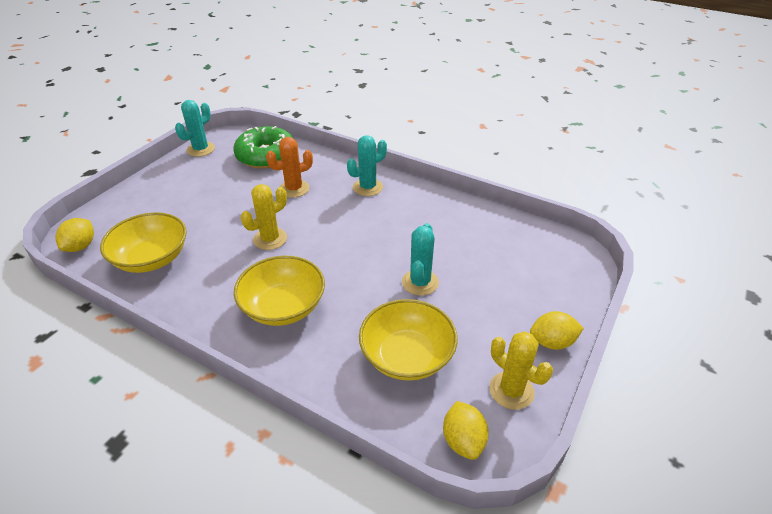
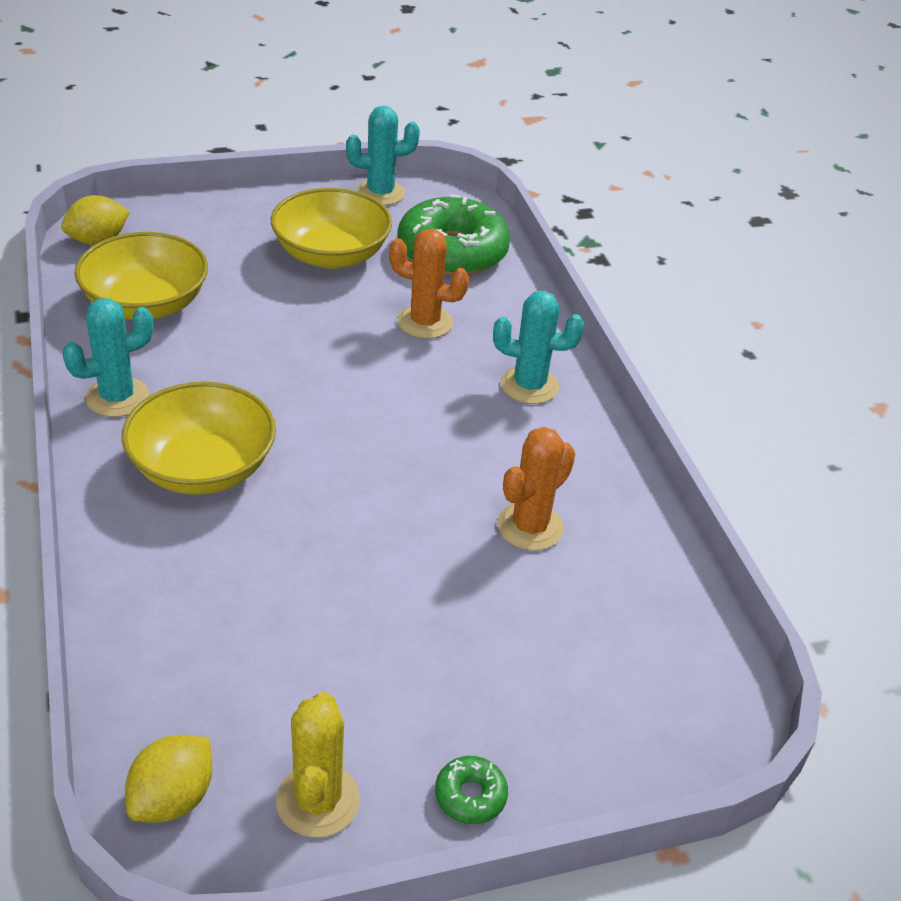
camera: 40 degrees right, 0 degrees up
(270, 239) = (303, 371): yellow cactus -> none
(407, 356) = (255, 644): yellow bowl -> yellow bowl (331, 255)
(420, 282) = (408, 567): turquoise cactus -> turquoise cactus (117, 397)
(439, 236) = (530, 527): none -> orange cactus
(552, 342) = (470, 796): yellow lemon -> green donut

